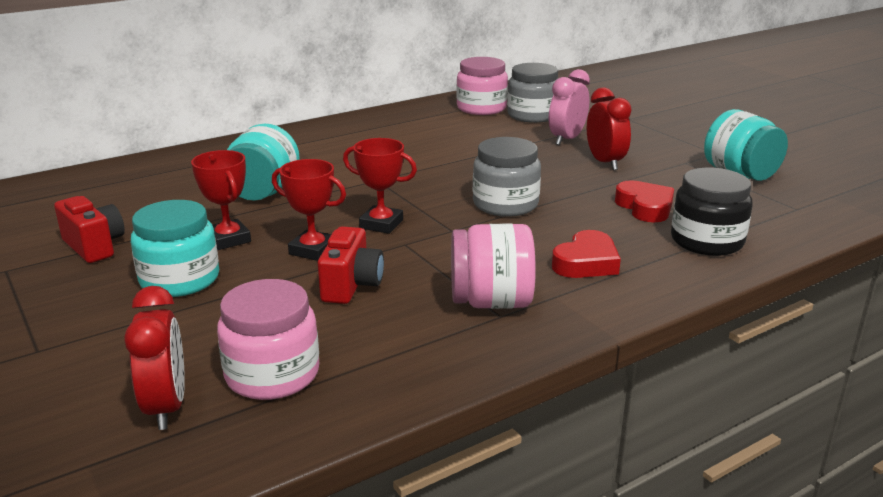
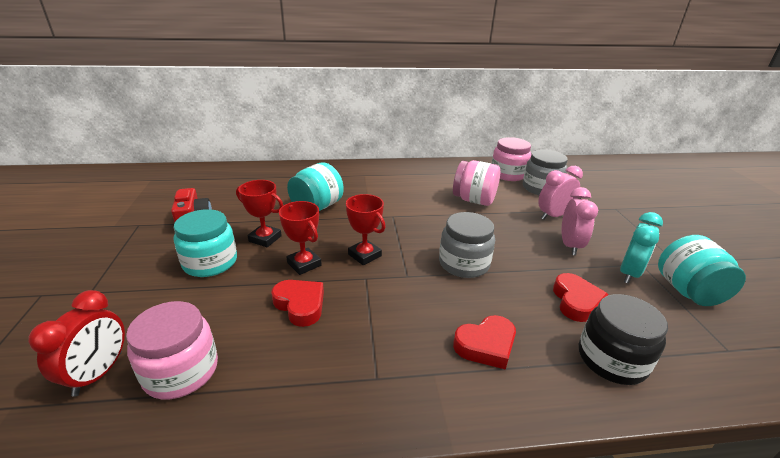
camera: 25 degrees right, 5 degrees up
(228, 239) = (265, 238): red trophy -> red trophy turned 60 degrees counterclockwise
(351, 285) = (300, 305): red camera -> red heart
(491, 302) = (381, 360): pink jar -> pink jar (474, 200)
(605, 162) = (570, 245): red clock -> pink clock
(679, 173) = (629, 273): none -> turquoise clock

